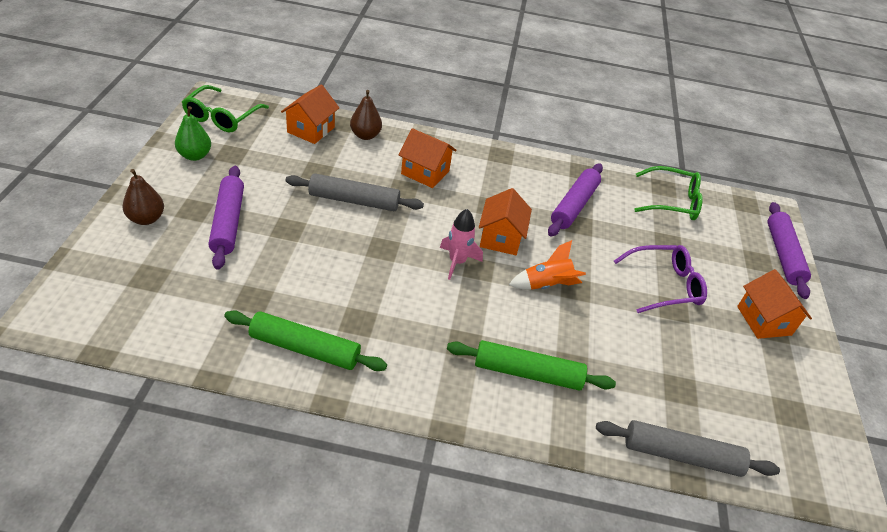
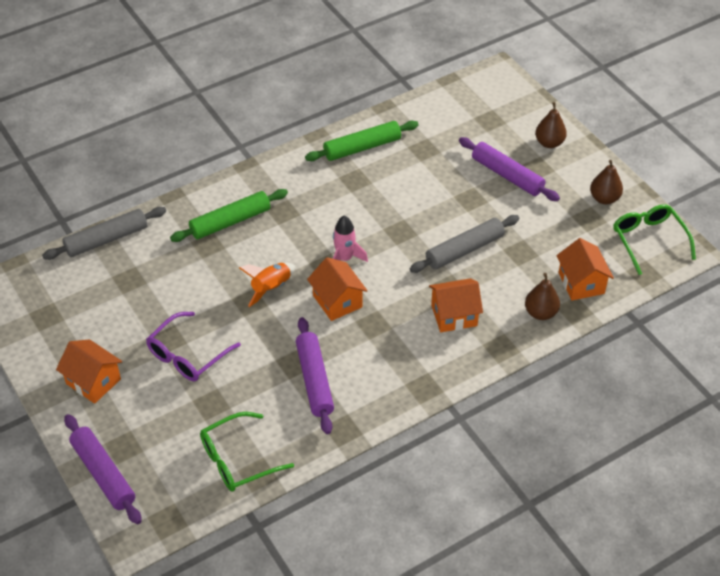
camera: 145 degrees right, 5 degrees up
(195, 156) = (604, 198): green pear -> brown pear

